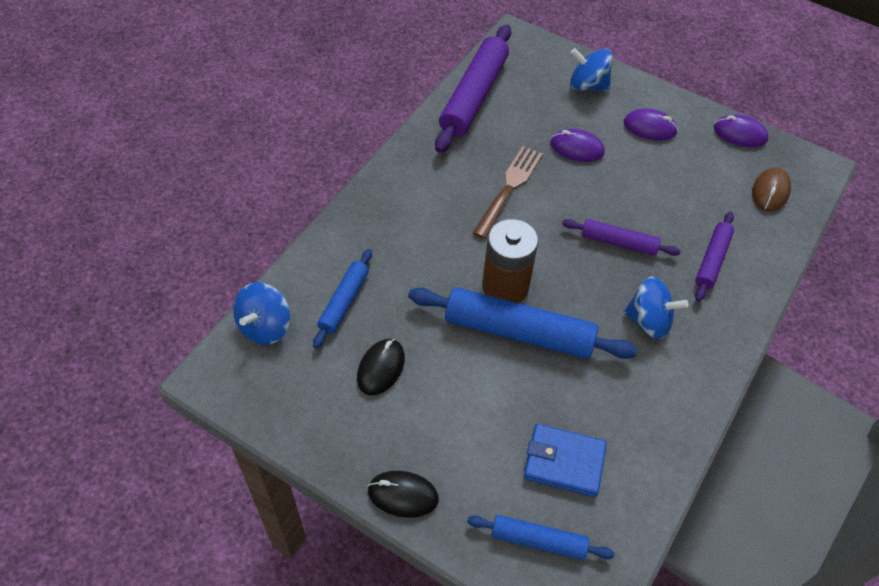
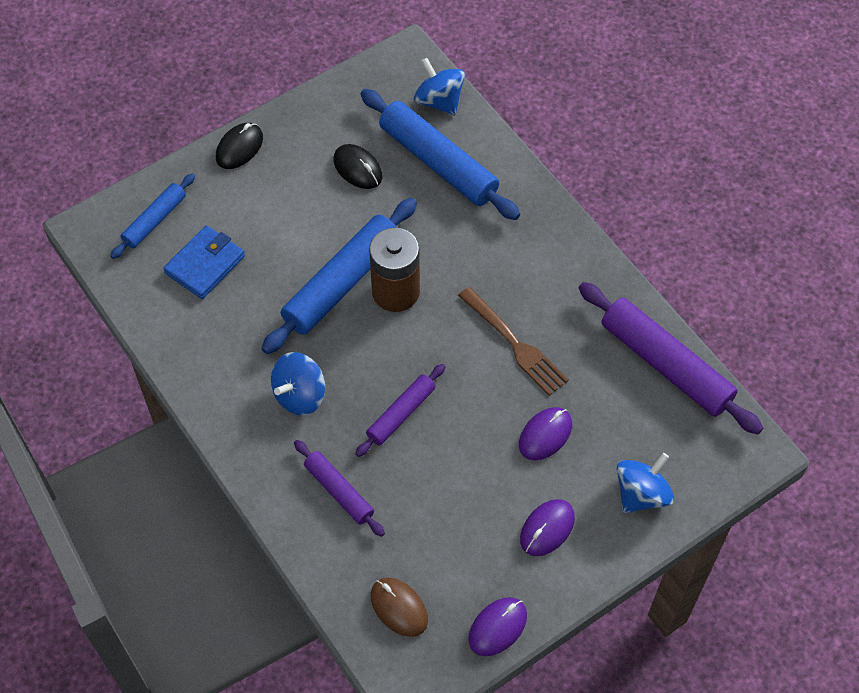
camera: 115 degrees right, 5 degrees up
(344, 302) = (438, 162): blue rolling pin -> blue rolling pin, size x1.80

